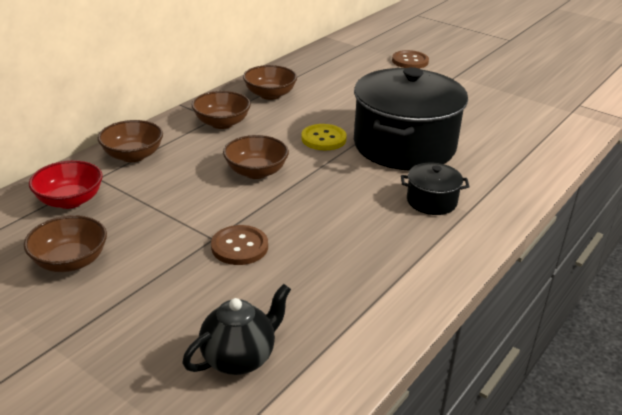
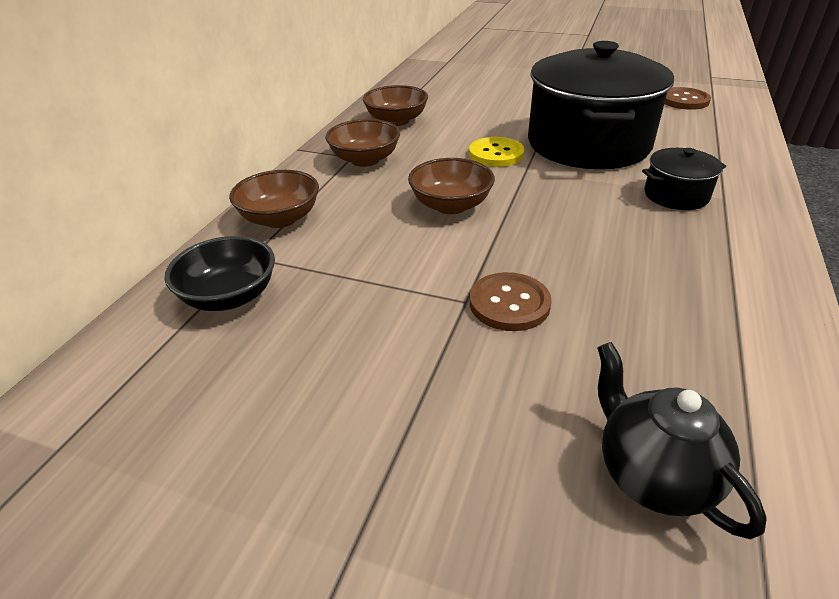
camera: 15 degrees left, 5 degrees up
(70, 200) = (230, 296): red bowl -> black bowl
(70, 261) = (286, 388): brown bowl -> none
(239, 358) = (652, 475): black teapot -> black teapot turned 60 degrees counterclockwise
(410, 61) = (514, 66): brown button -> brown button (684, 100)

